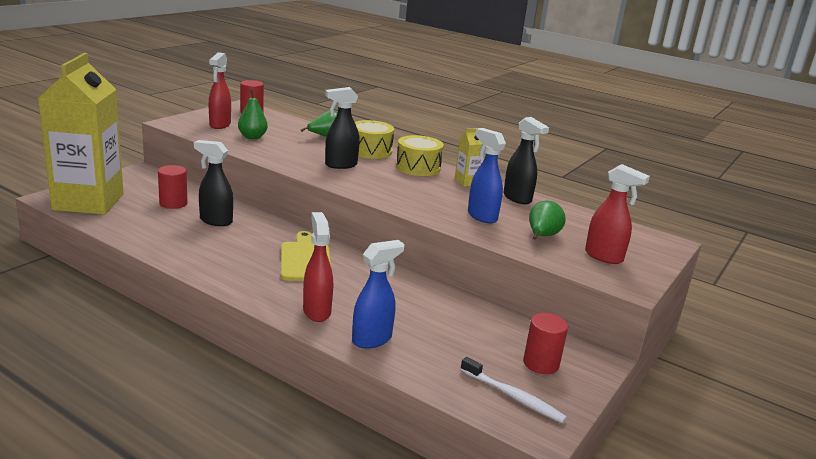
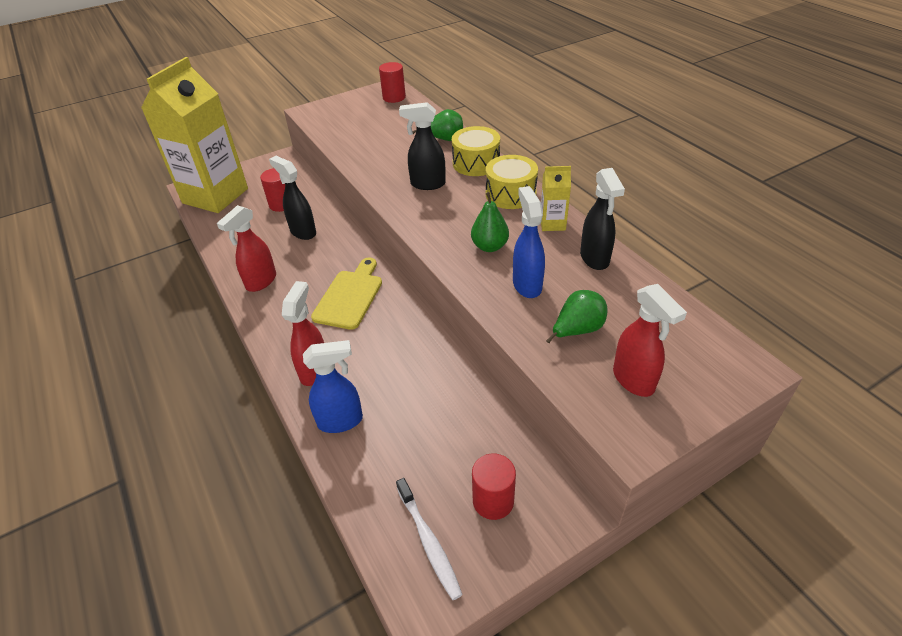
camera: 30 degrees right, 20 degrees up
(220, 125) = (350, 116): red spray bottle -> red spray bottle (261, 282)
(252, 137) = (369, 135): green pear -> green pear (489, 246)

